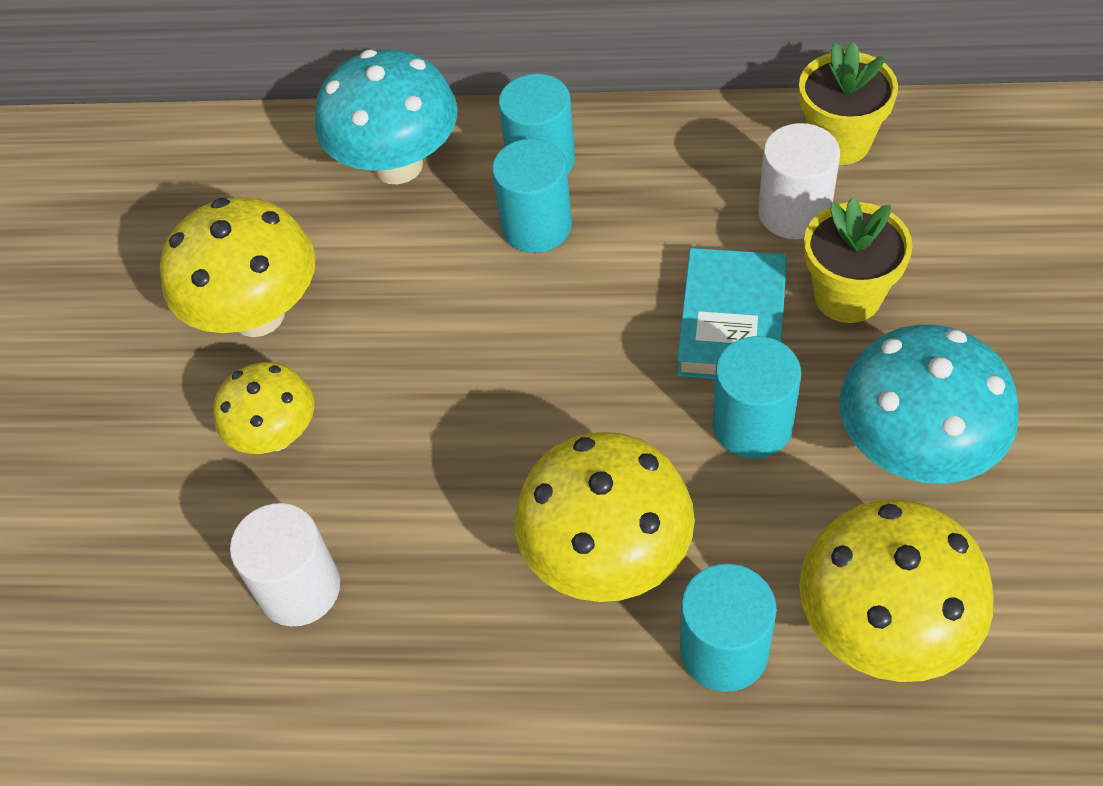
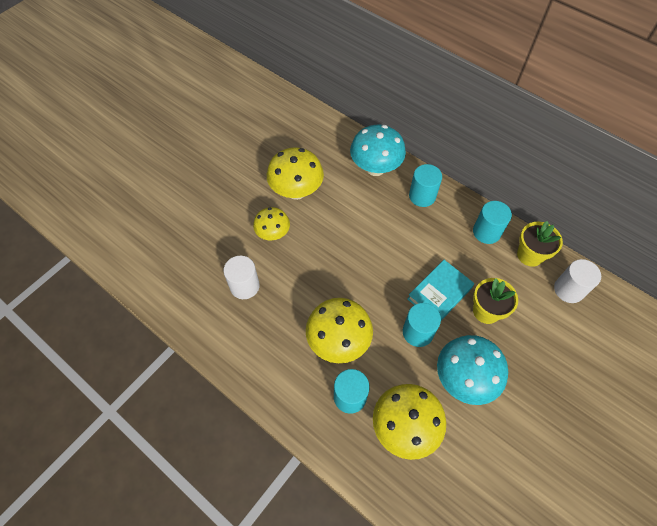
camera: 30 degrees right, 5 degrees up
(536, 226) = (403, 218): turquoise cylinder -> turquoise cylinder (486, 232)
(794, 212) = (492, 269): white cylinder -> white cylinder (568, 290)

